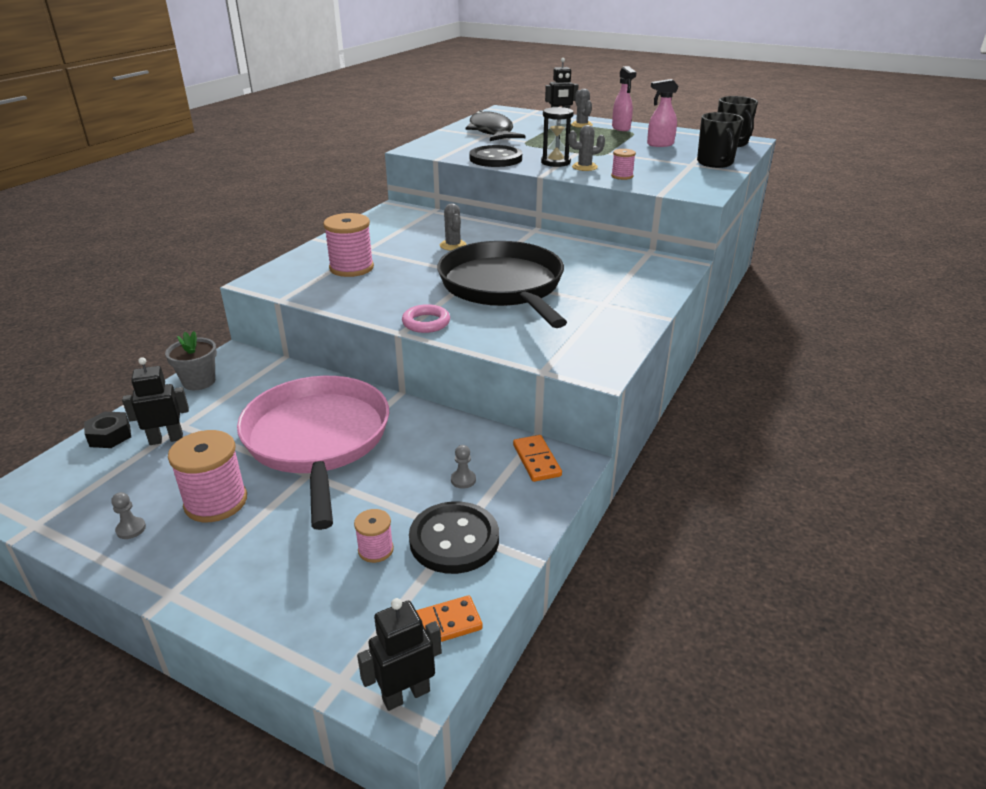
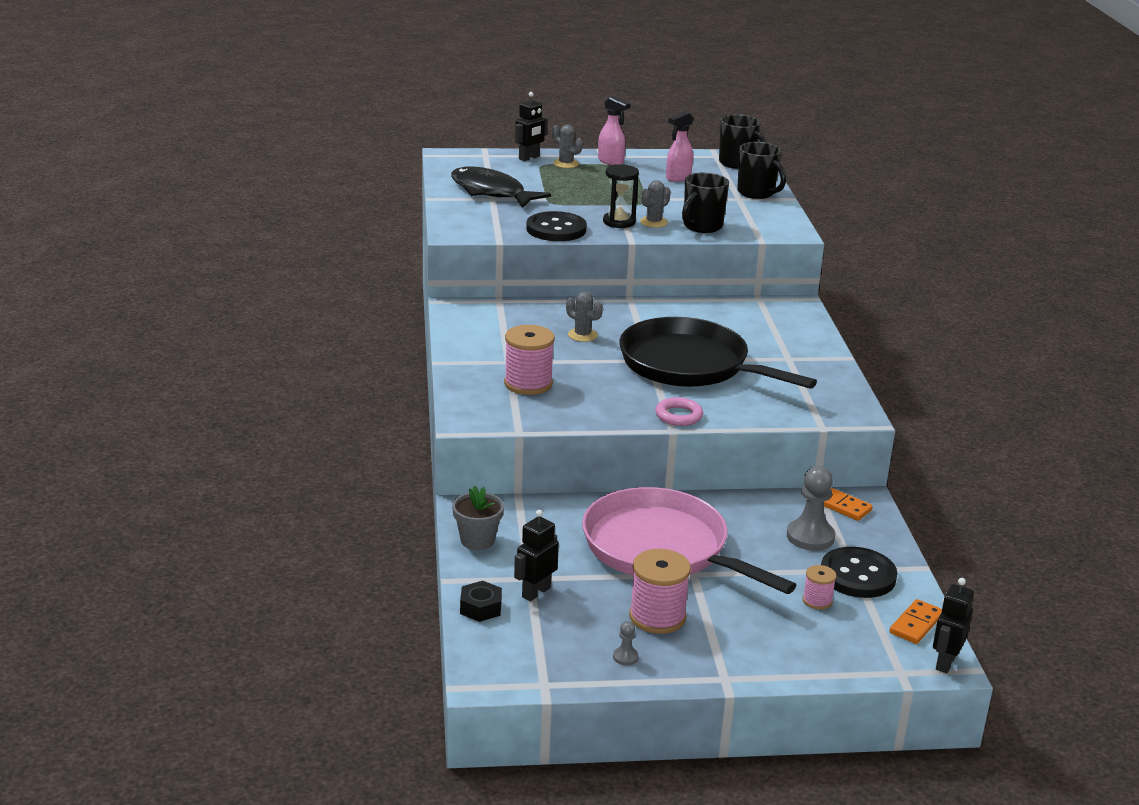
camera: 35 degrees left, 5 degrees down
(463, 480) = (810, 537): grey pawn -> grey pawn, size x2.12
(622, 176) = (701, 226): pink spool -> black mug

